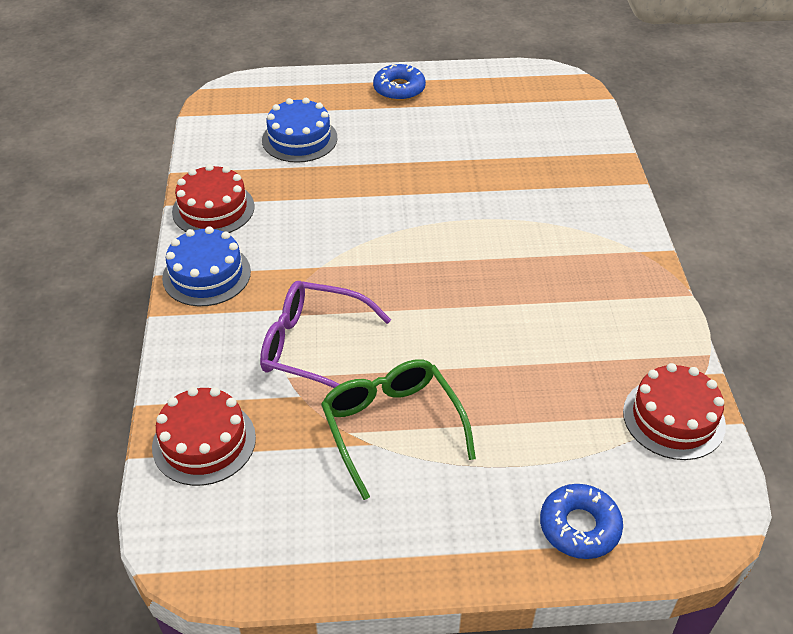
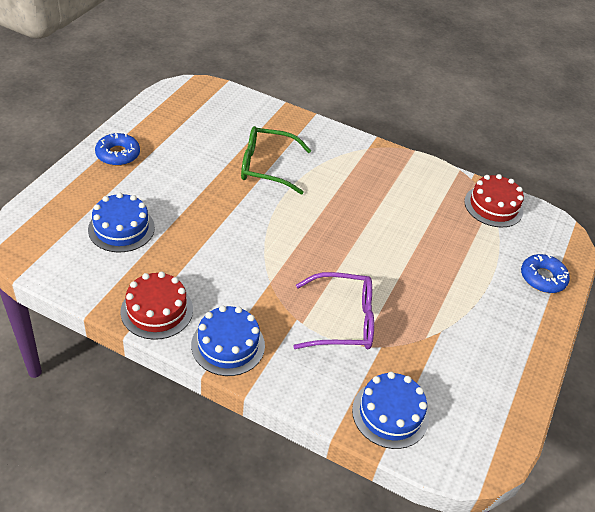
camera: 65 degrees left, 0 degrees up
(204, 442) = (390, 413): red cake -> blue cake
(313, 347) = (343, 320): purple glasses -> purple glasses turned 135 degrees counterclockwise
(392, 427) = (433, 316): green glasses -> green glasses (266, 166)

